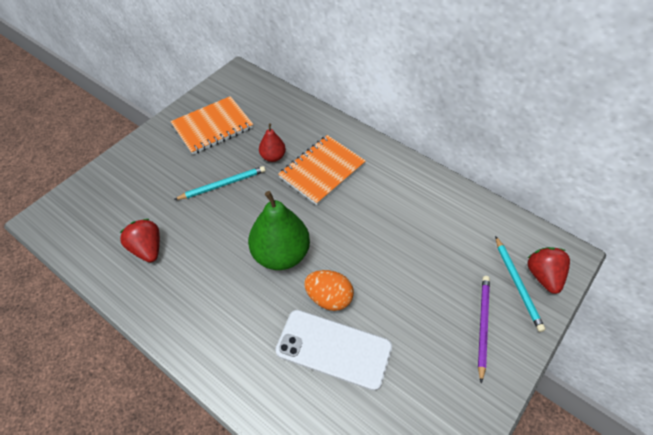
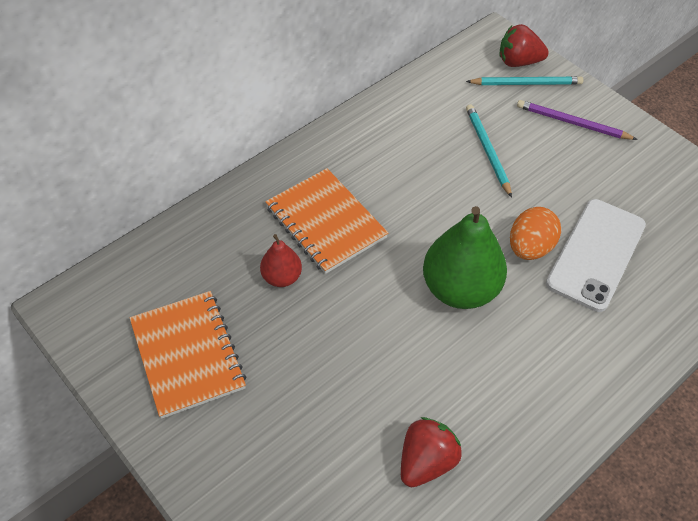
camera: 80 degrees left, 0 degrees up
(147, 249) = (426, 461): red strawberry -> red strawberry turned 150 degrees clockwise
(223, 184) = (321, 349): turquoise pencil -> turquoise pencil (487, 150)

